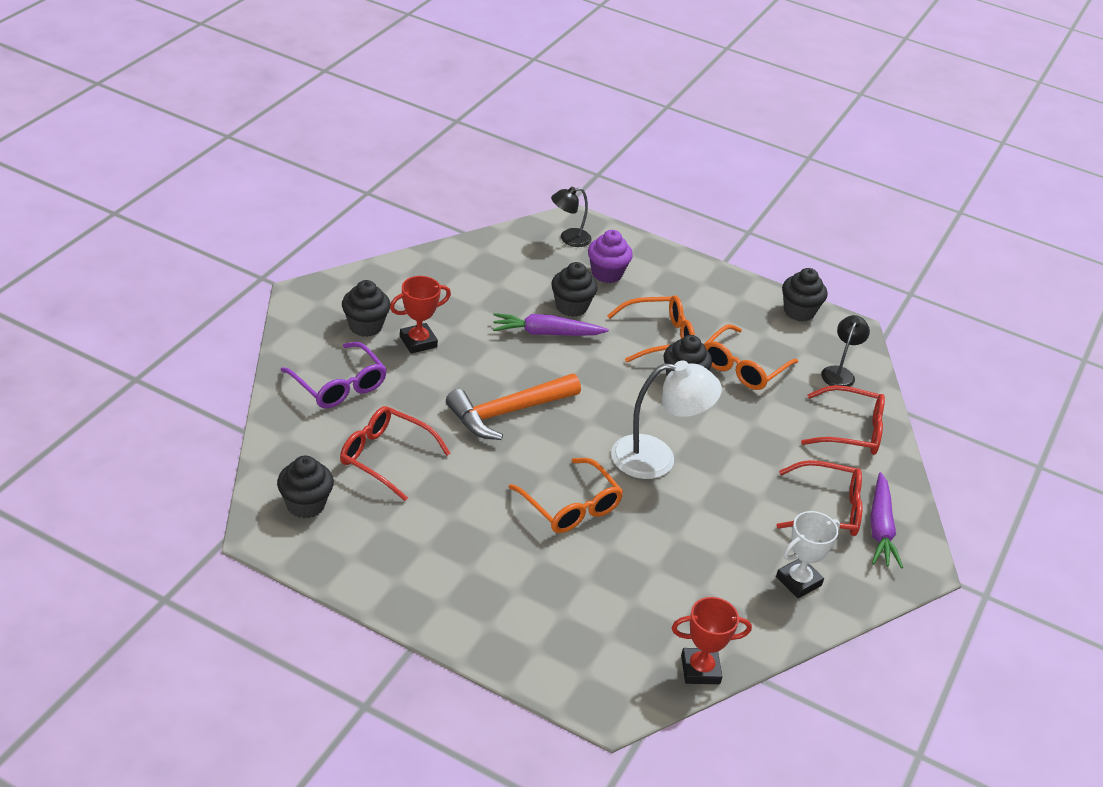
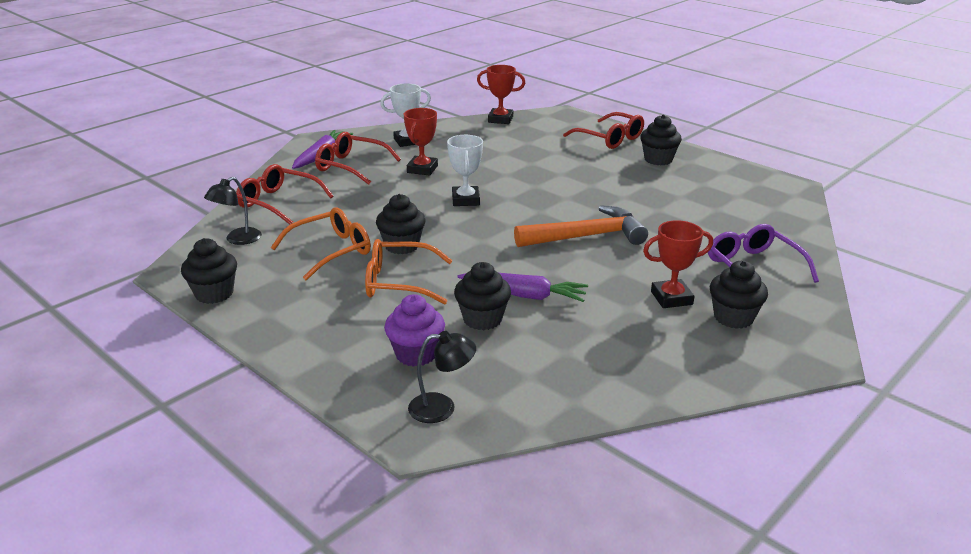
camera: 160 degrees left, 10 degrees down
(305, 504) = (765, 197): black cupcake -> black cupcake (658, 159)
(385, 457) = (702, 217): red glasses -> red glasses (609, 138)
(570, 506) = (552, 182): orange glasses -> none
(657, 458) = (465, 200): white lamp -> white trophy
(739, 514) = (422, 169): none -> red trophy

